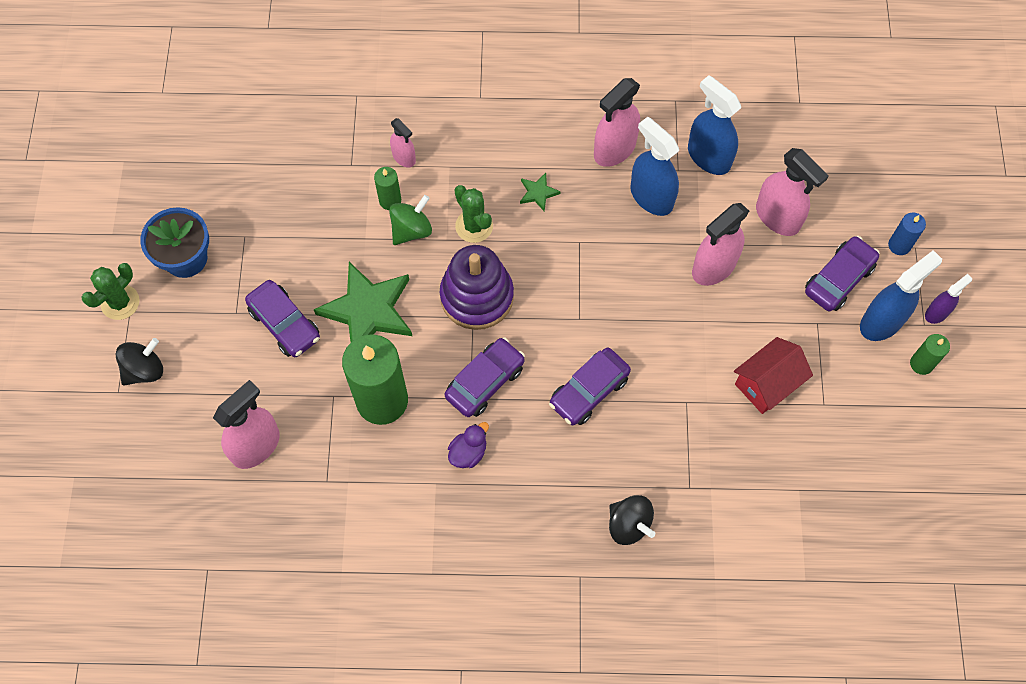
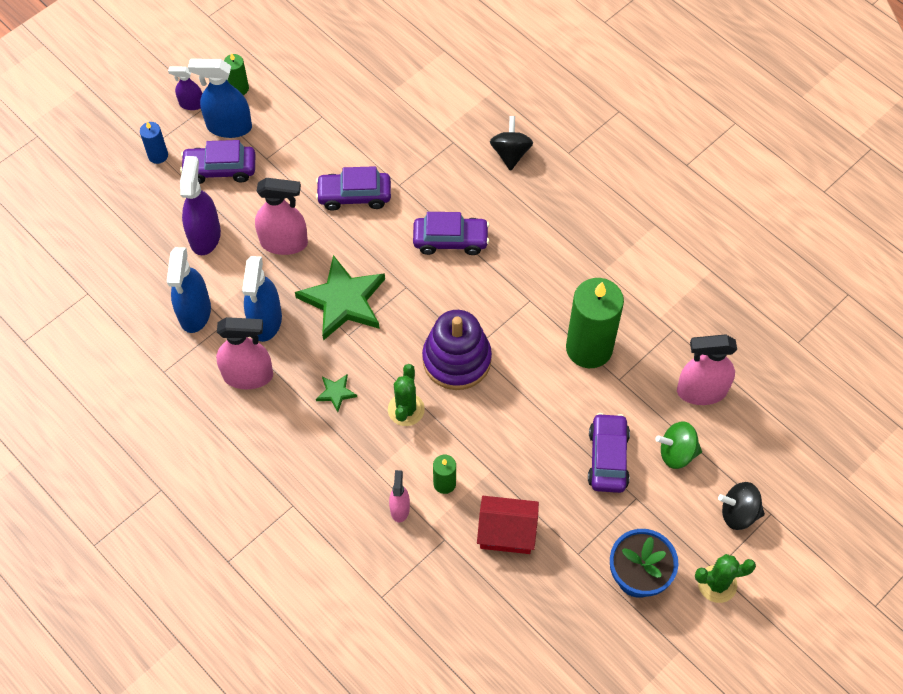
camera: 135 degrees left, 5 degrees down
(368, 310) = (540, 416): green star -> green star (343, 301)
(411, 230) = (452, 446): green spinning top -> green spinning top (676, 453)
(468, 452) = (564, 270): purple duck -> none
(485, 382) = (510, 301): purple car -> purple car (354, 196)
(767, 384) = (340, 153): red house -> red house (506, 532)
(777, 217) = (205, 236): pink spray bottle -> purple spray bottle

